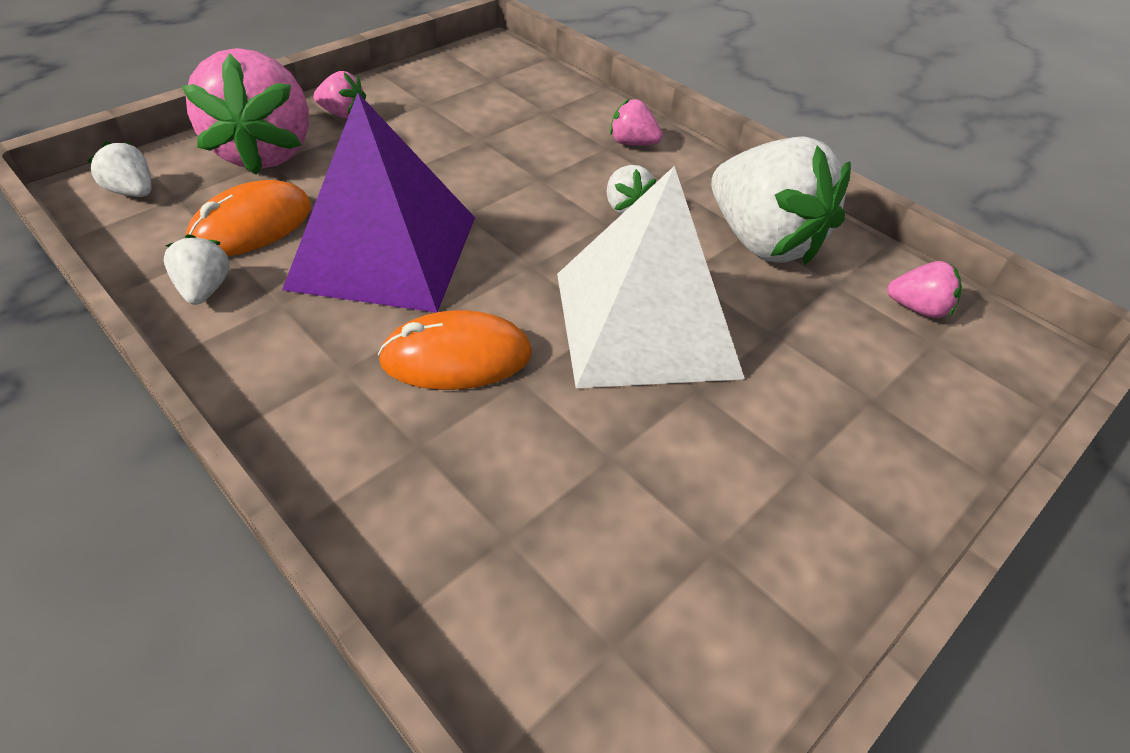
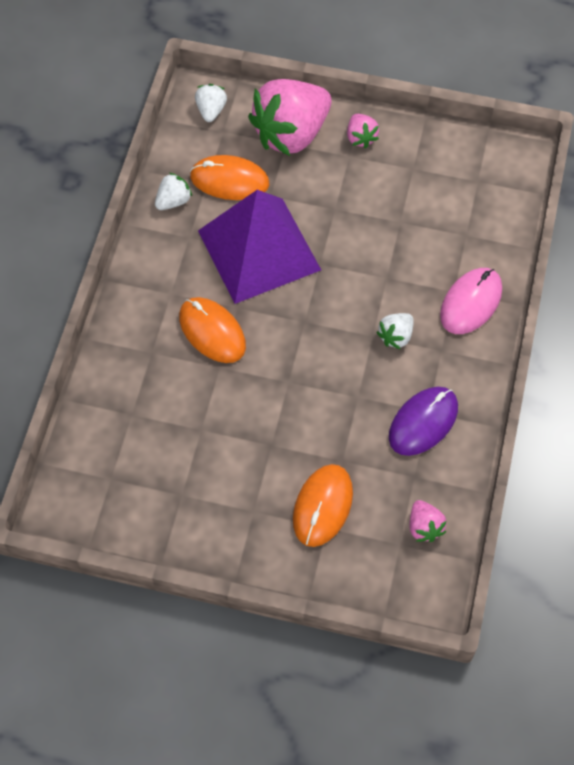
camera: 60 degrees right, 15 degrees up
(632, 143) = (471, 302): pink strawberry -> pink mouse
(645, 323) = (301, 398): white pyramid -> none
(762, 241) = (423, 422): white strawberry -> purple mouse
(836, 385) = (322, 506): none -> orange mouse

